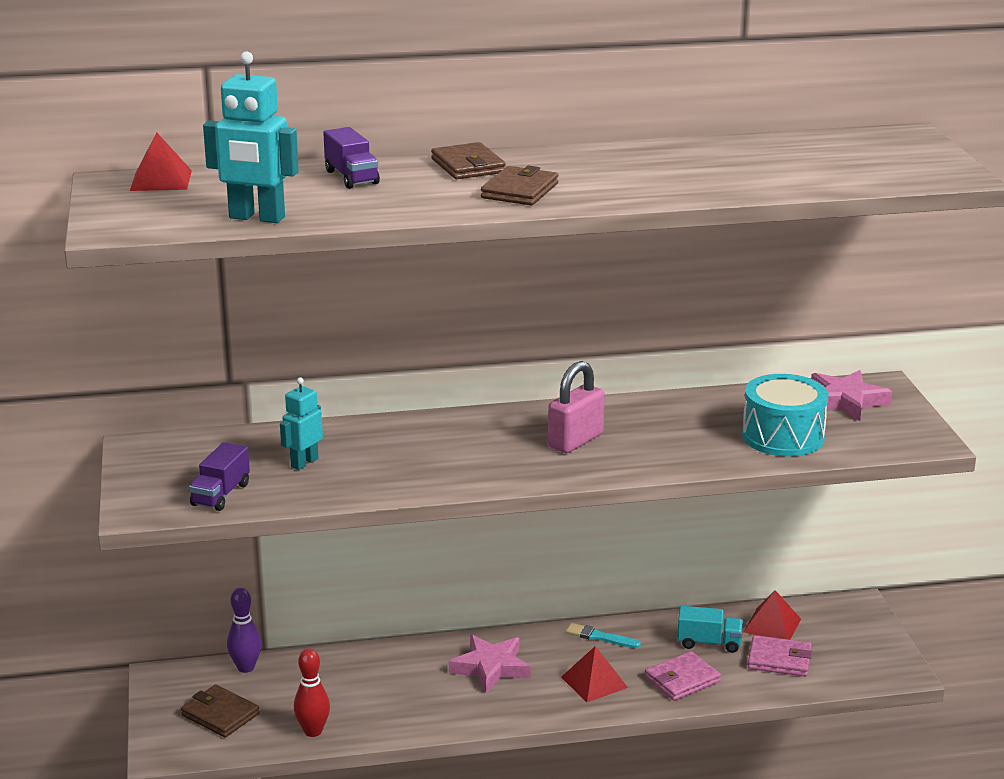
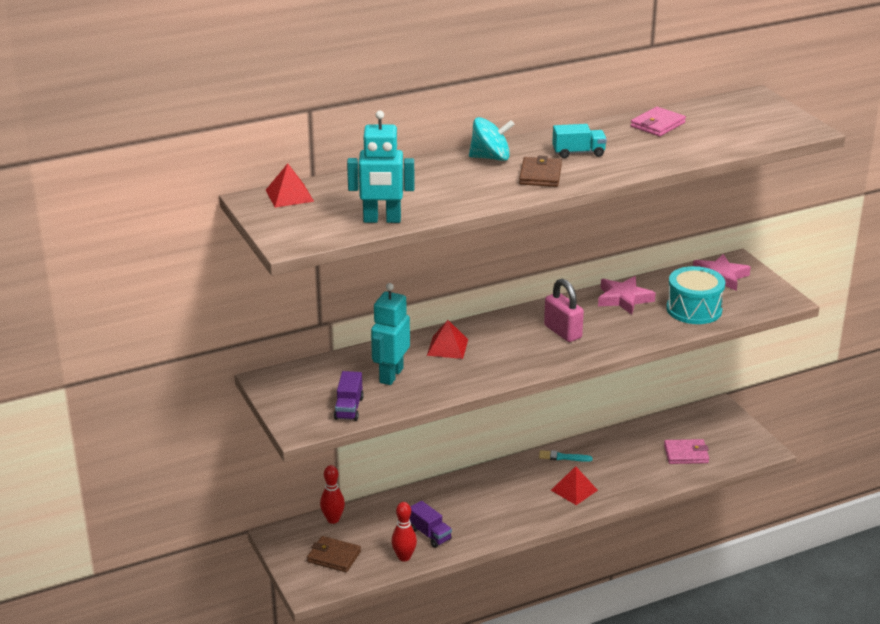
camera: 15 degrees left, 5 degrees up
(246, 667) = (333, 519): purple bowling pin -> red bowling pin
(304, 463) = (391, 375): turquoise robot -> turquoise robot, size x1.60
(351, 177) = (419, 177): purple truck -> purple truck (429, 534)
(468, 166) = (490, 158): brown wallet -> turquoise spinning top
(491, 668) = (501, 491): pink star -> pink star (624, 299)
(575, 441) = (562, 332): pink padlock -> pink padlock turned 60 degrees counterclockwise
(682, 679) = (630, 478): pink wallet -> pink wallet (657, 125)
(709, 643) = (636, 450): turquoise truck -> turquoise truck (578, 153)
(772, 625) = (671, 430): red pyramid -> red pyramid (447, 347)

